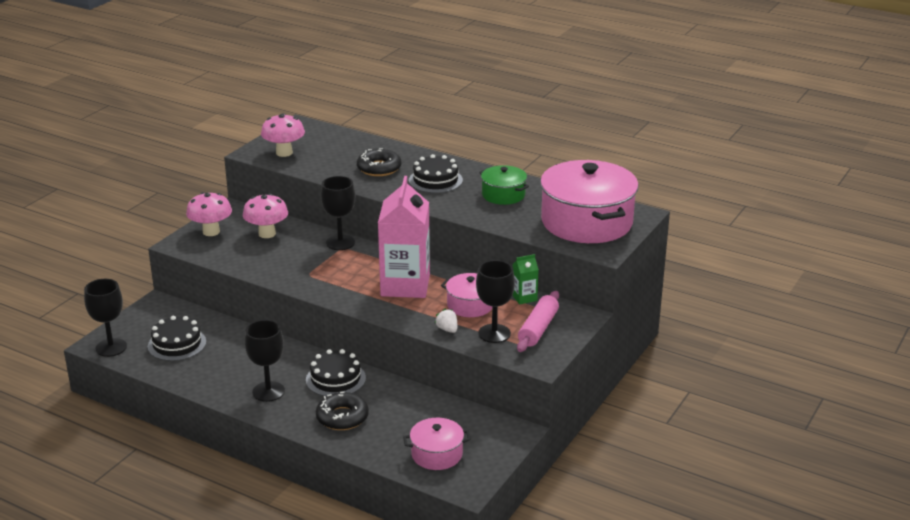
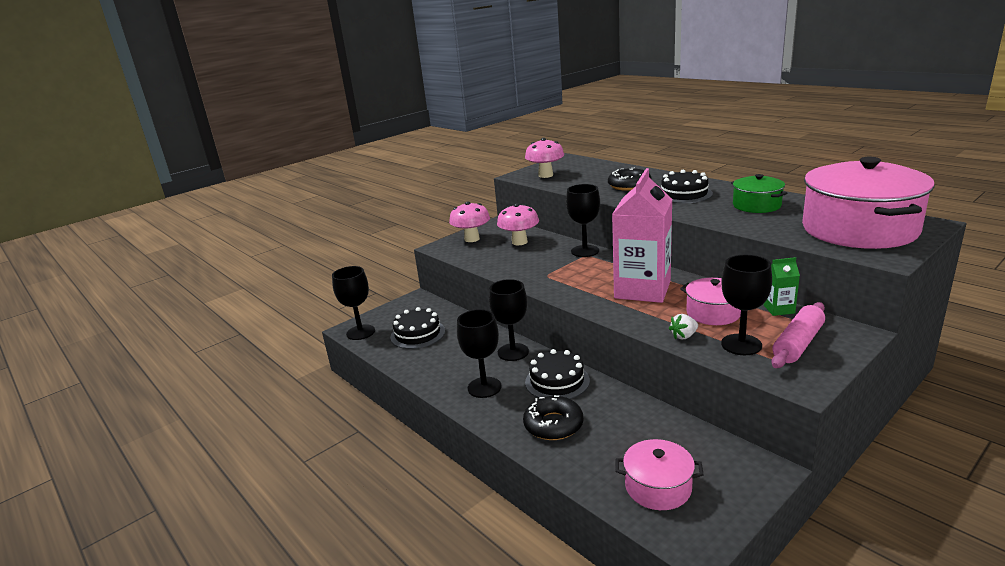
camera: 20 degrees right, 5 degrees down
(285, 355) = (513, 352): none -> black goblet
(447, 329) = (684, 336): white strawberry -> white strawberry turned 105 degrees counterclockwise

